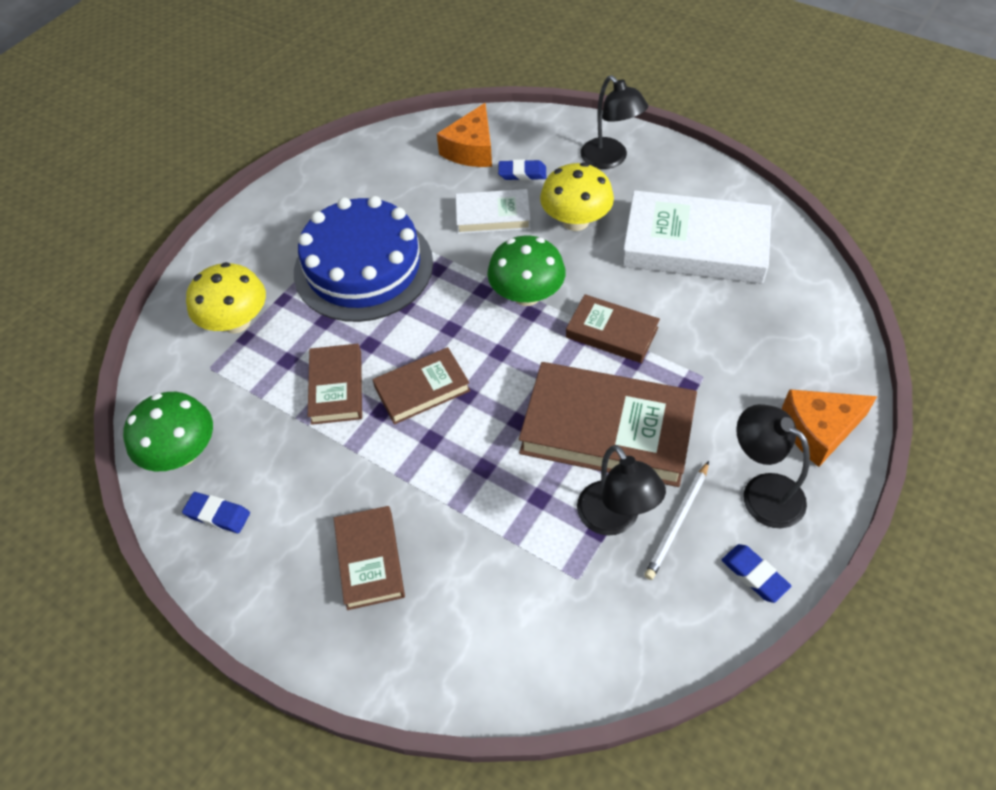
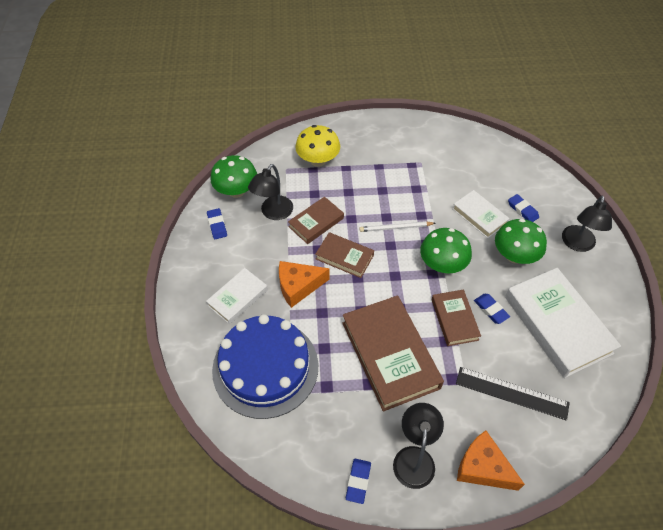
camera: 50 degrees right, 0 degrees up
(363, 267) = (393, 185): blue cake -> blue cake (265, 367)
(370, 560) = (238, 298): brown book -> white book
(471, 149) = (515, 177): orange cheese -> orange cheese (298, 286)
(575, 221) = (514, 255): yellow mushroom -> green mushroom
(615, 519) = (339, 391): black lamp -> black lamp (273, 213)
(627, 290) = (491, 310): none -> blue eraser
(677, 522) = (361, 423): white pencil -> white pencil (395, 228)
(747, 342) = (511, 393): none -> black ruler

